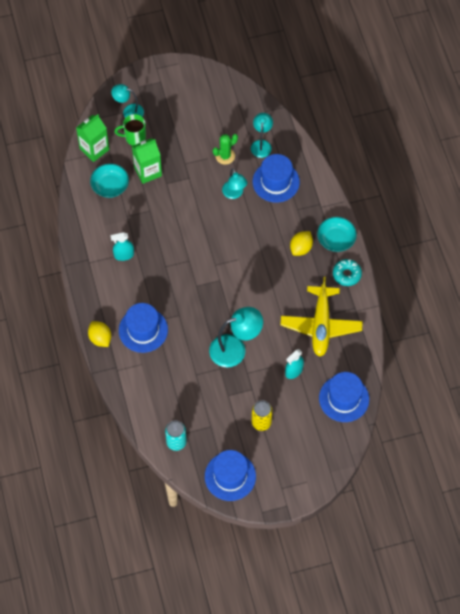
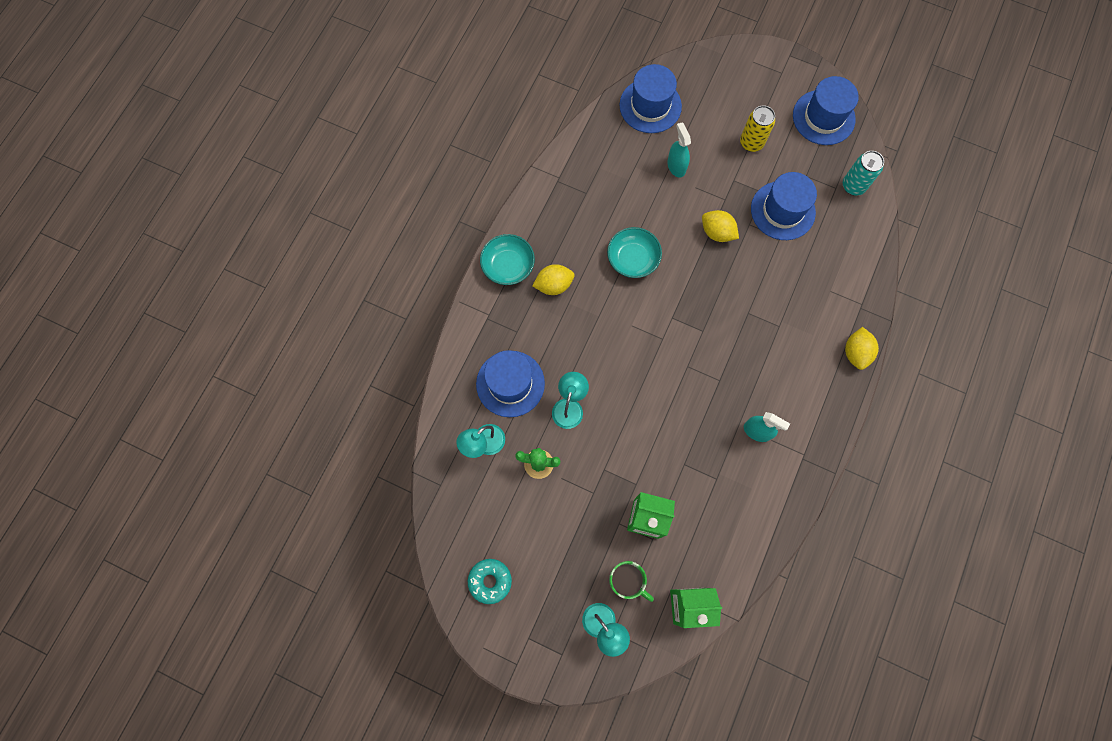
camera: 140 degrees left, 10 degrees up
(110, 186) = (706, 536): turquoise bowl -> turquoise bowl (633, 259)
(143, 330) = (800, 326): blue hat -> blue hat (782, 210)
(235, 348) = (717, 232): turquoise lamp -> yellow lemon
(294, 371) = (676, 166): turquoise spray bottle -> turquoise spray bottle turned 105 degrees counterclockwise
(321, 325) = (607, 190): yellow plane -> none
(346, 274) = (533, 220): turquoise donut -> turquoise donut (490, 581)

